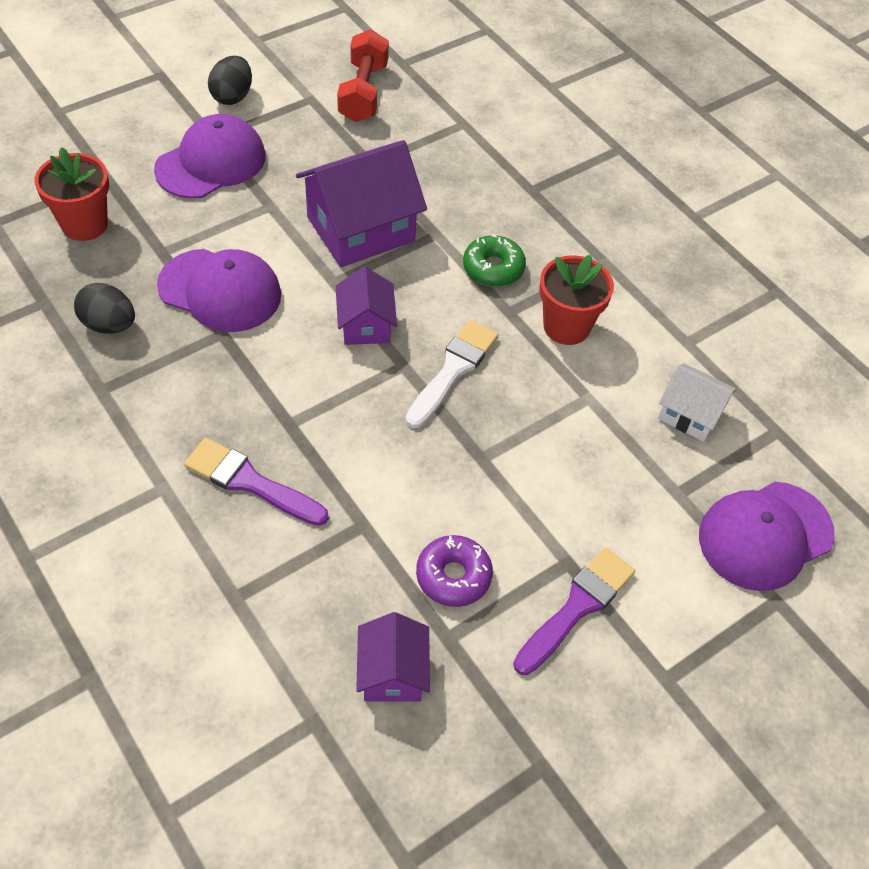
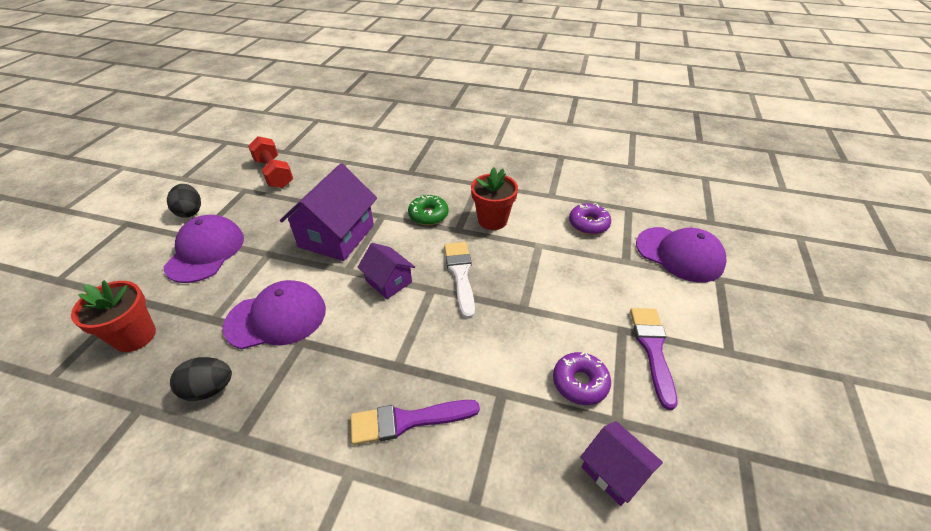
camera: 35 degrees left, 10 degrees down
(690, 414) = (588, 224): white house -> purple donut
(765, 535) = (679, 254): purple cap -> purple cap turned 75 degrees counterclockwise

